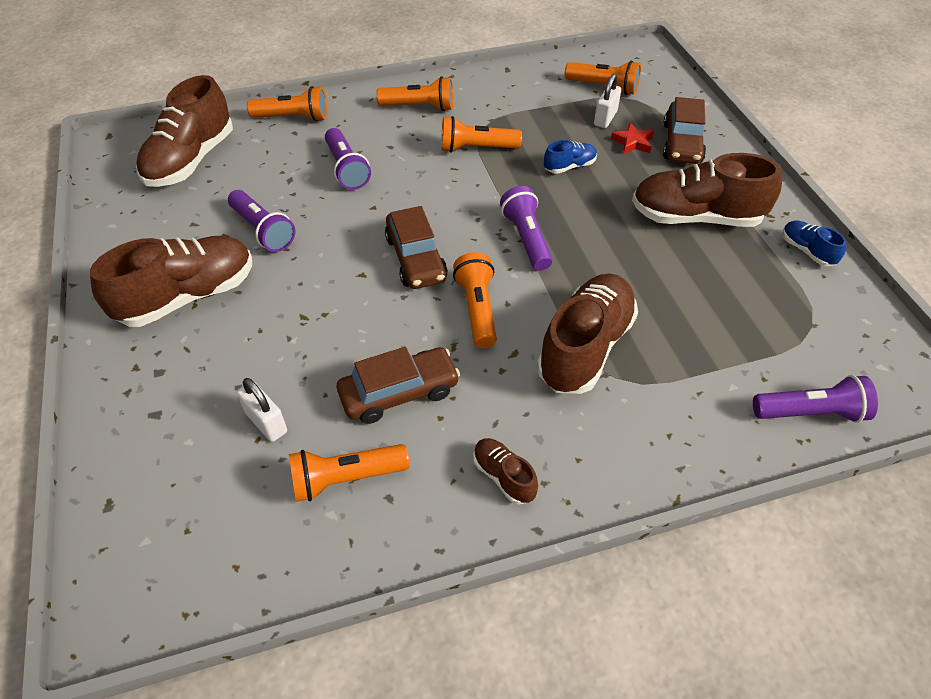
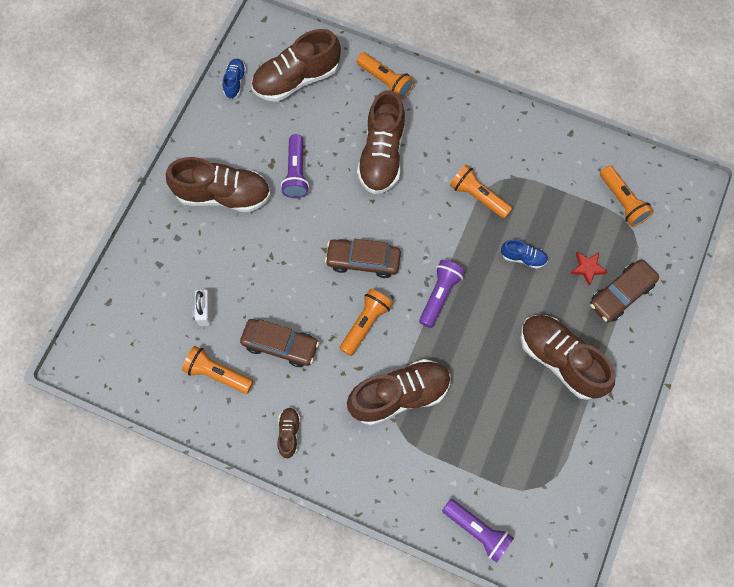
camera: 40 degrees right, 20 degrees up
(346, 169) = (382, 155): purple flashlight -> brown shoe
(416, 259) = (363, 261): brown car -> brown car turned 75 degrees clockwise
(420, 107) = (475, 130): orange flashlight -> none
(605, 118) = (591, 232): white padlock -> none
(806, 251) = (602, 438): blue shoe -> blue shoe (235, 82)

